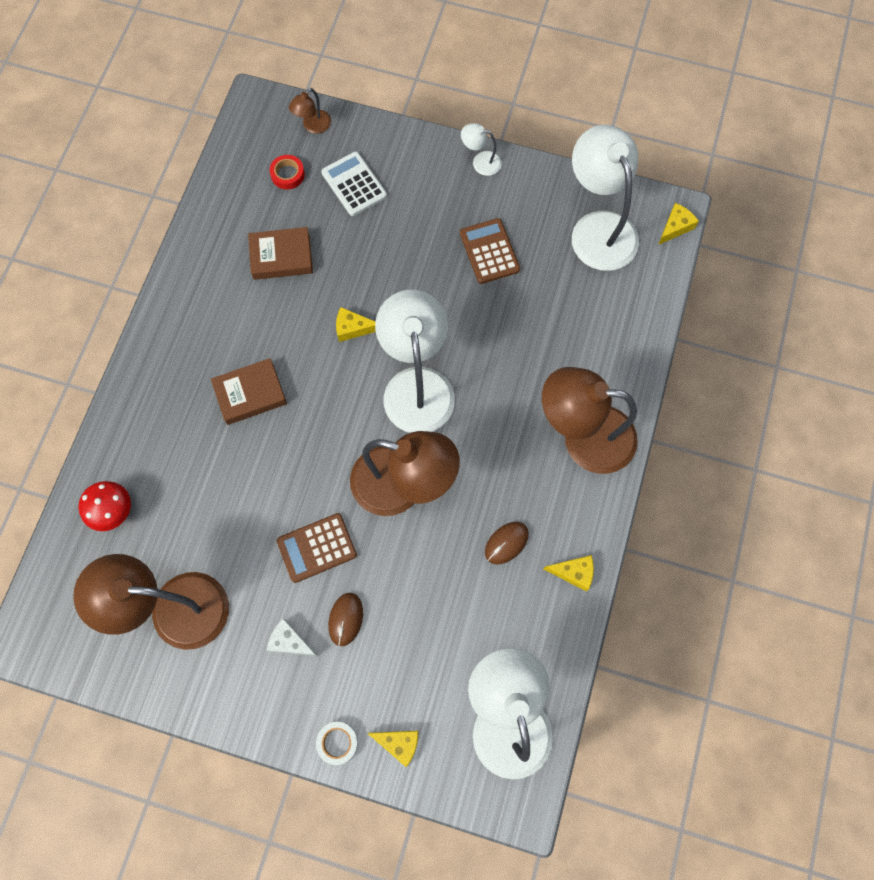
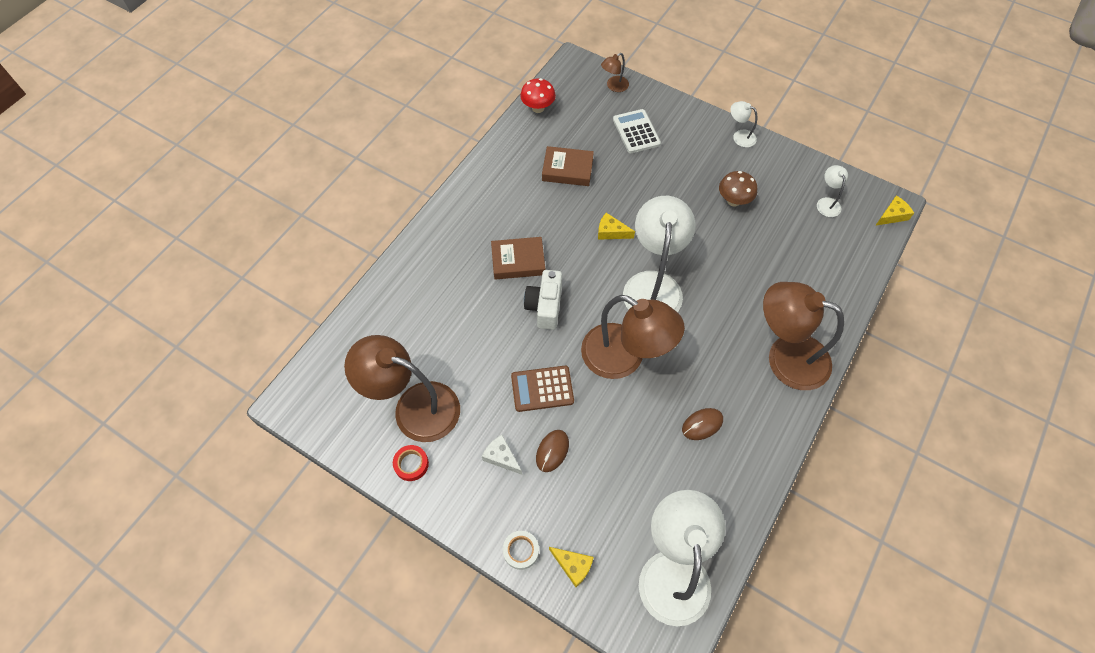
camera: 15 degrees right, 10 degrees down
(113, 511) = (388, 322): red mushroom -> red mushroom (538, 108)
(287, 174) = (586, 115): red tape -> red tape (411, 464)
(296, 444) = (545, 306): none -> white camera
(489, 251) = (733, 201): brown calculator -> brown mushroom
(574, 572) = (756, 463): yellow cheese -> none
(598, 228) = (827, 203): white lamp -> white lamp, size x0.44

